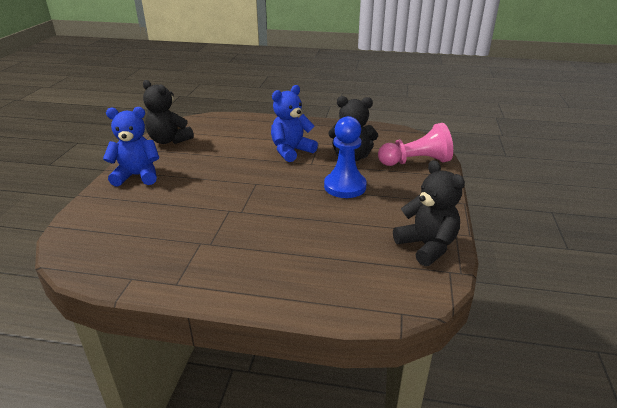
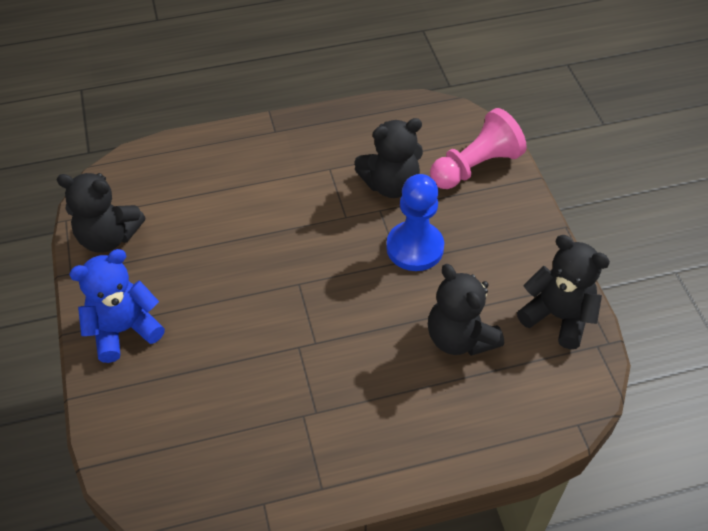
camera: 25 degrees left, 20 degrees up
(291, 151) = (304, 200): blue teddy bear -> none
(341, 236) = (459, 338): none -> black teddy bear

